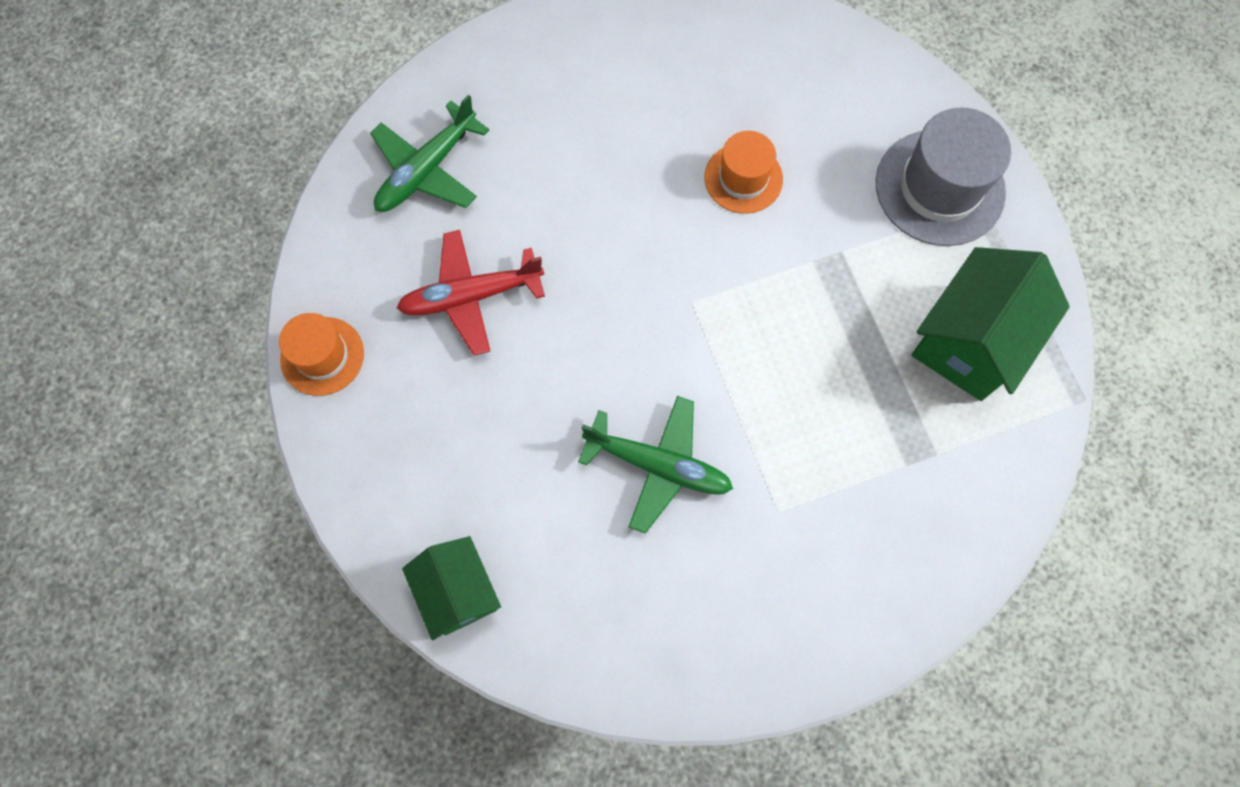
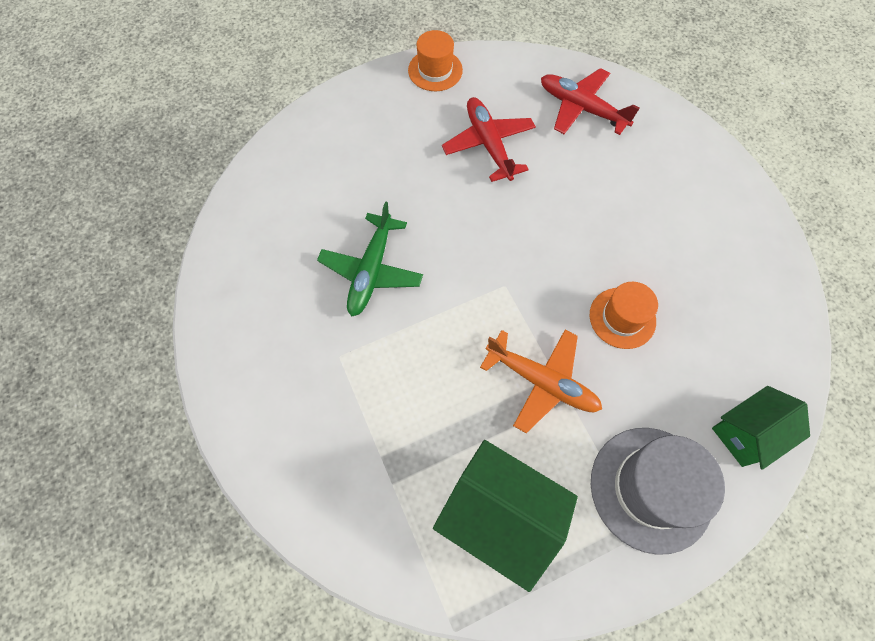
camera: 85 degrees right, 5 degrees down
(427, 169) = (582, 108): green plane -> red plane
(458, 592) = (281, 160): green house -> green house (746, 433)
(819, 277) = (541, 381): none -> orange plane

